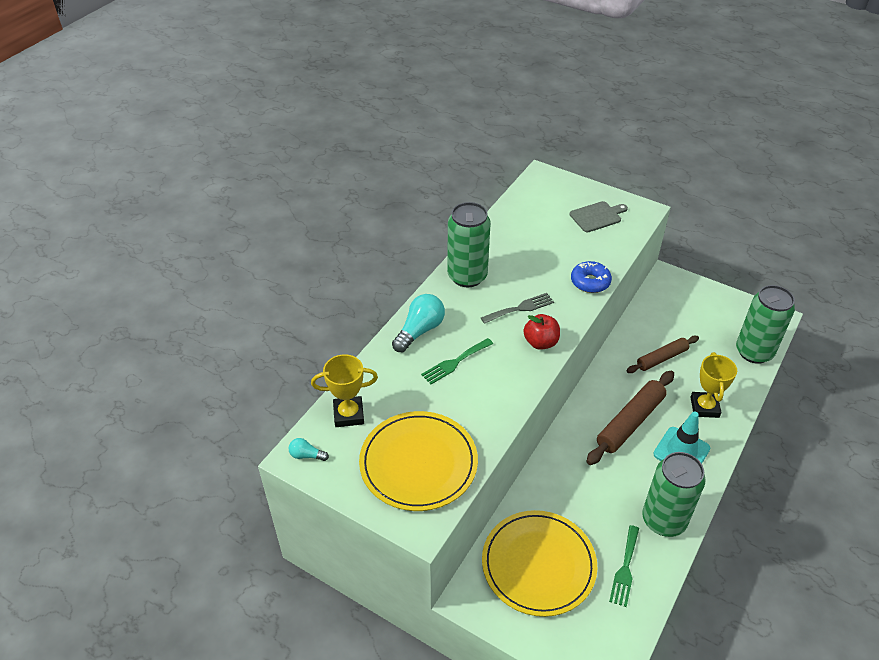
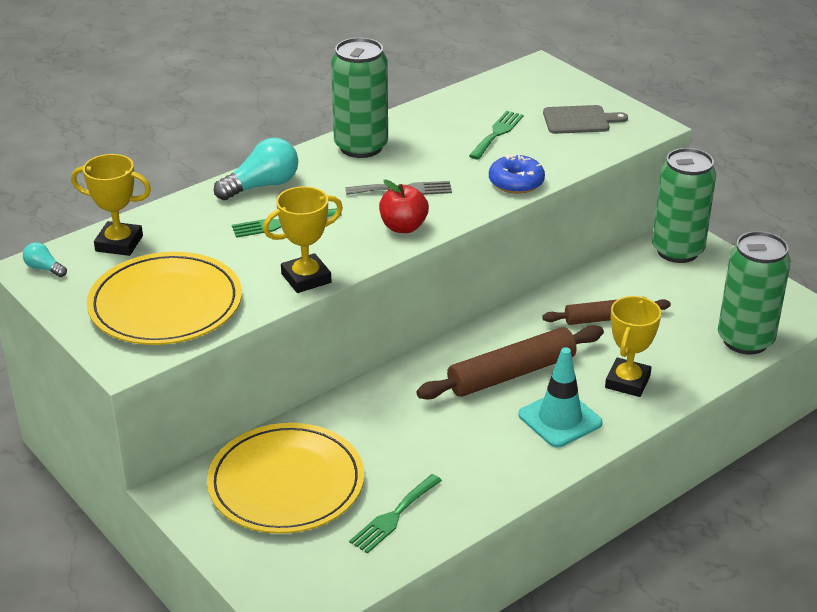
camera: 20 degrees right, 10 degrees down
(503, 409) = (306, 278): none -> yellow trophy
(551, 241) = (497, 133): none -> green fork
(664, 520) = (482, 482): green can -> green can (677, 251)

